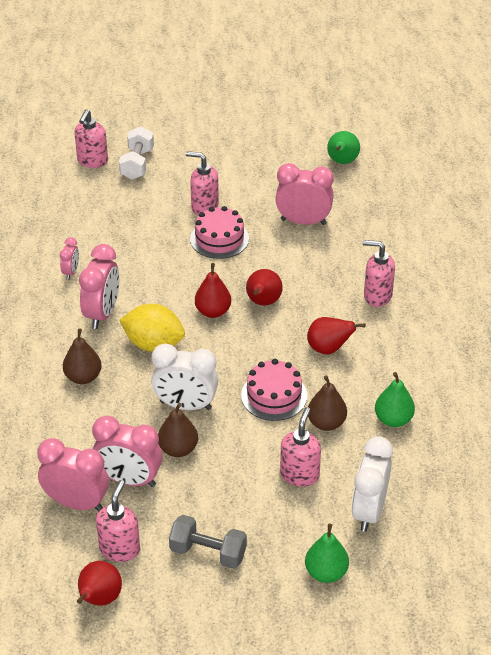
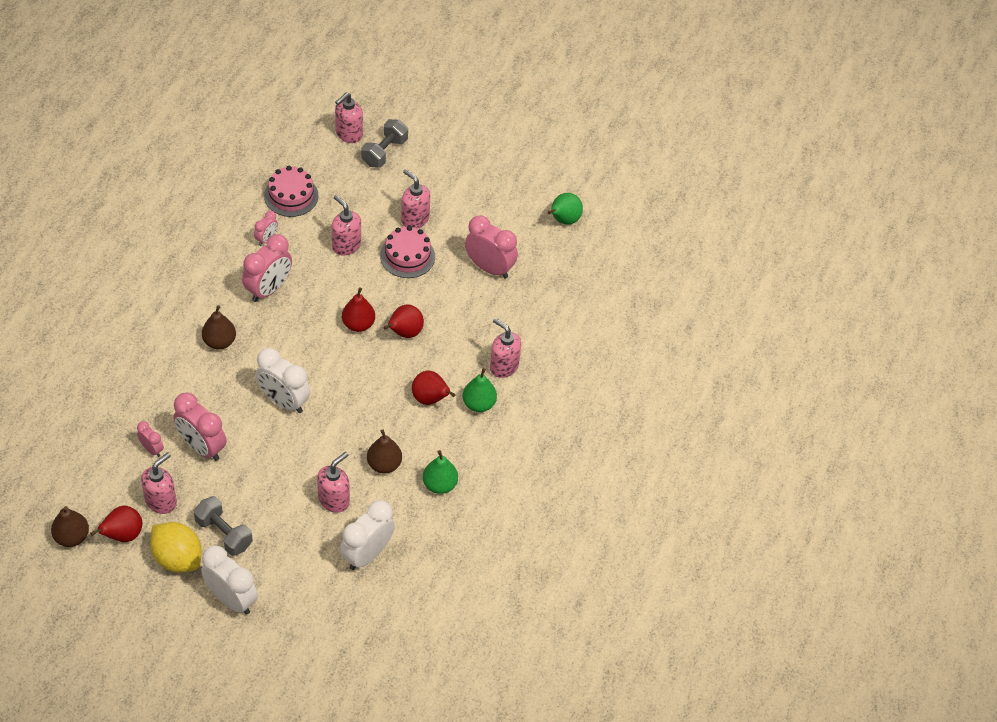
camera: 20 degrees right, 10 degrees up
(77, 503) = (152, 449): pink clock -> pink clock, size x0.52
(137, 164) = (384, 152): white dumbbell -> grey dumbbell
(153, 344) = (292, 335): yellow lemon -> yellow lemon (177, 558)
(154, 250) = (346, 245): none -> pink soap dispenser
(178, 449) = (254, 437): brown pear -> brown pear (72, 537)
(260, 613) = (231, 599): none -> white clock
(274, 395) = (358, 422): pink cake -> pink cake (291, 196)
(326, 572) = (301, 589): green pear -> green pear (479, 404)

